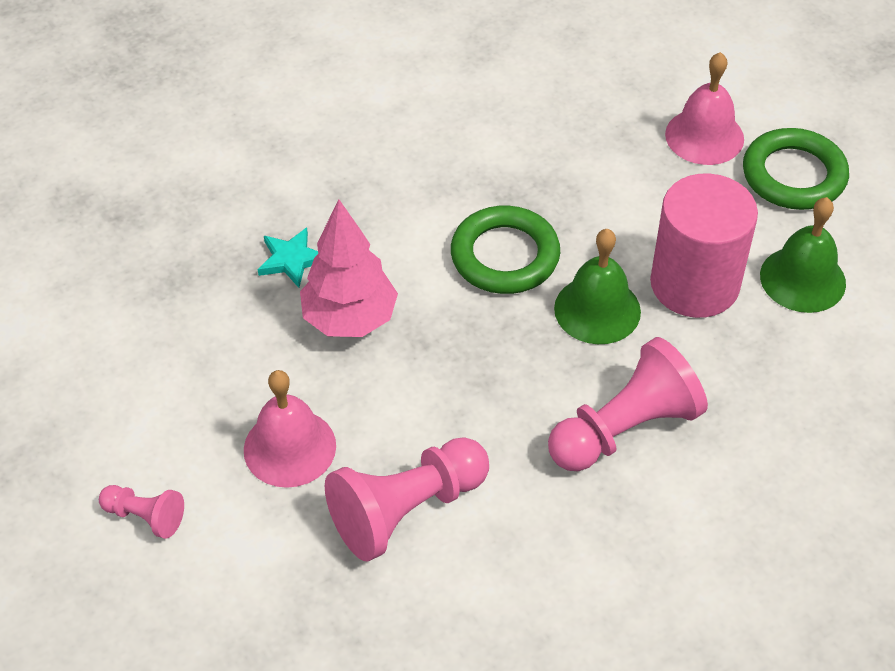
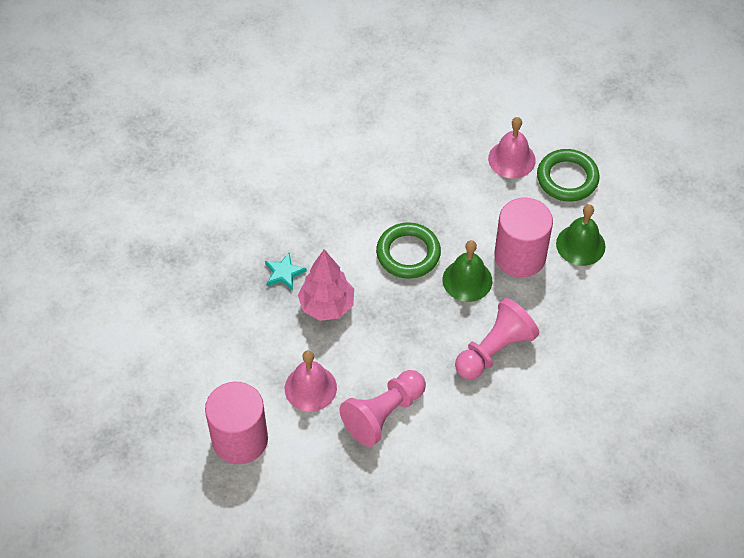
camera: 10 degrees left, 5 degrees up
(145, 516) = (240, 439): pink pawn -> pink cylinder

